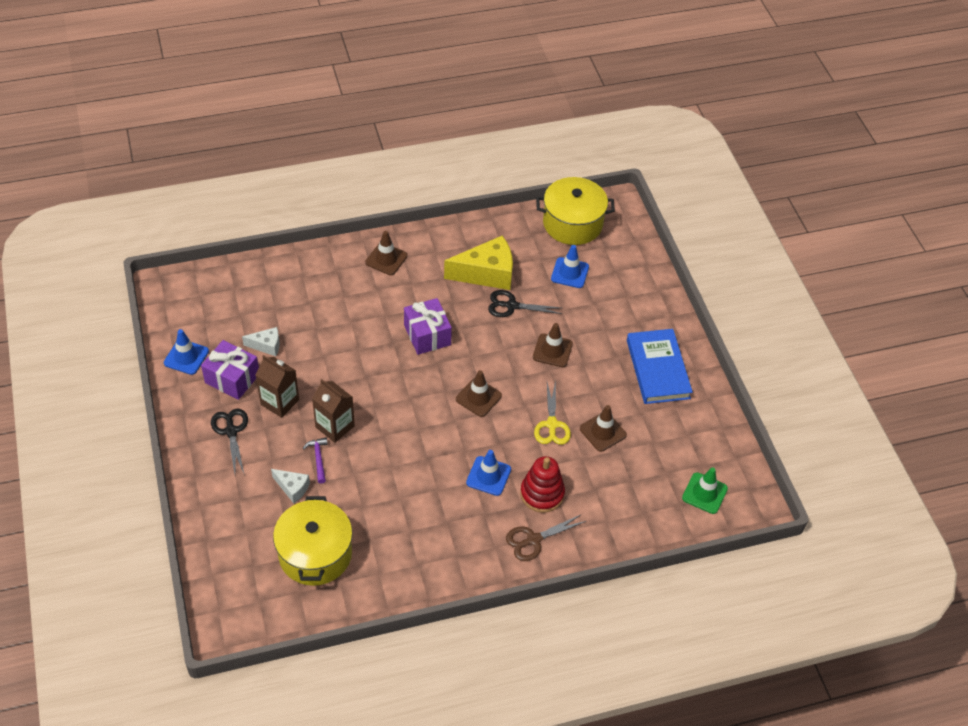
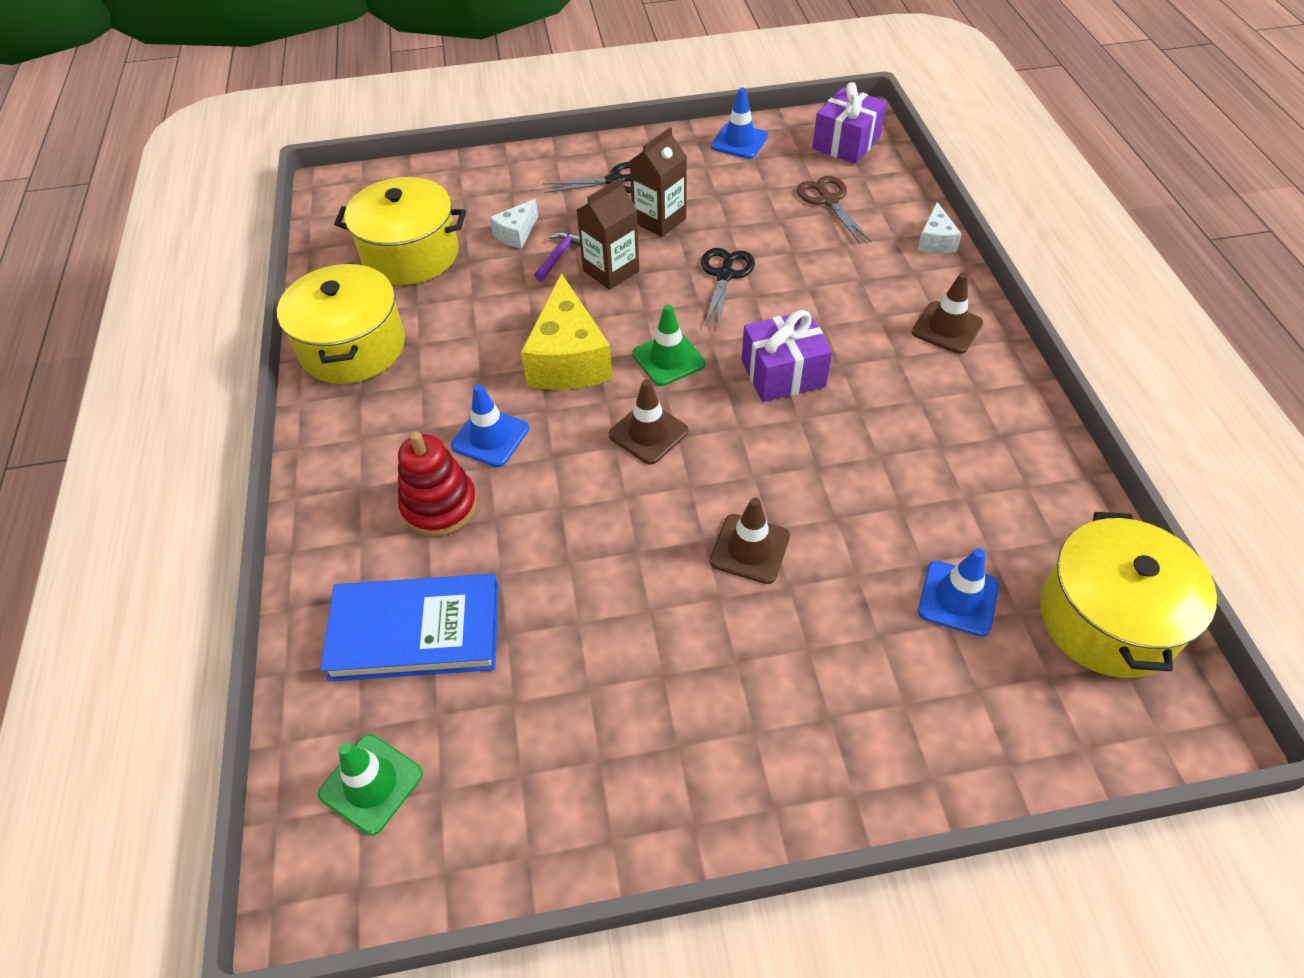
camera: 100 degrees right, 0 degrees up
(232, 378) = (702, 179): purple gift -> purple gift (846, 143)
(266, 345) = (759, 206): white cheese -> white cheese (935, 241)
(318, 459) = (559, 256): purple hammer -> purple hammer turned 60 degrees counterclockwise
(414, 570) = (353, 347): none -> yellow pot
(418, 390) = (668, 359): none -> green traffic cone
(486, 273) = (935, 460): yellow cheese -> yellow cheese (568, 359)
(512, 306) = (858, 493): black scissors -> black scissors (725, 275)
(533, 540) = (356, 487): brown scissors -> brown scissors (829, 201)
(551, 424) = (579, 532): yellow scissors -> none
(602, 432) = (551, 613): brown traffic cone -> none
(657, 369) = (698, 739): blue book -> blue book (415, 631)

